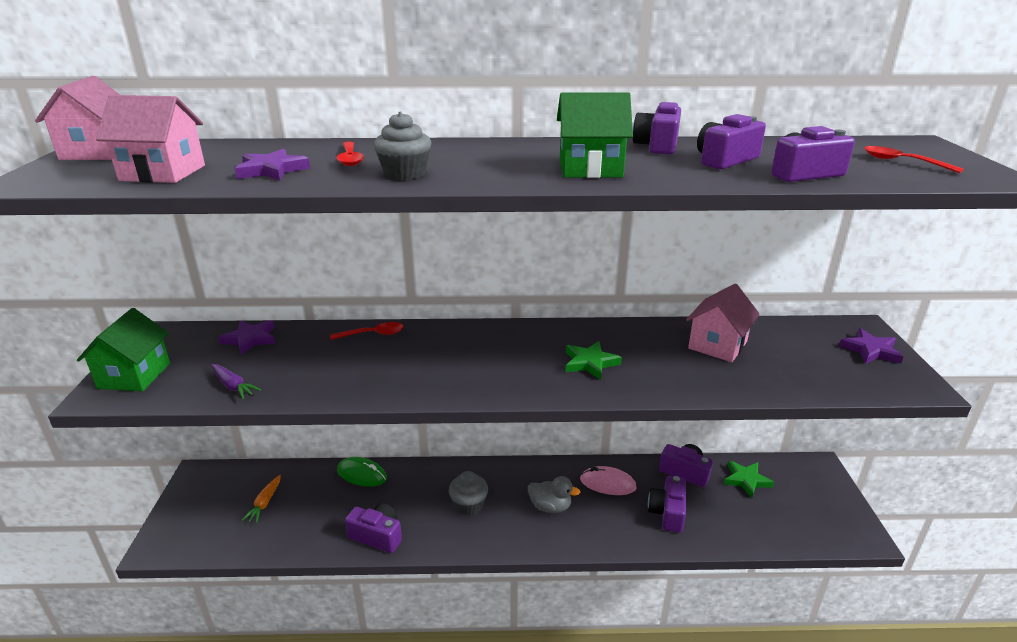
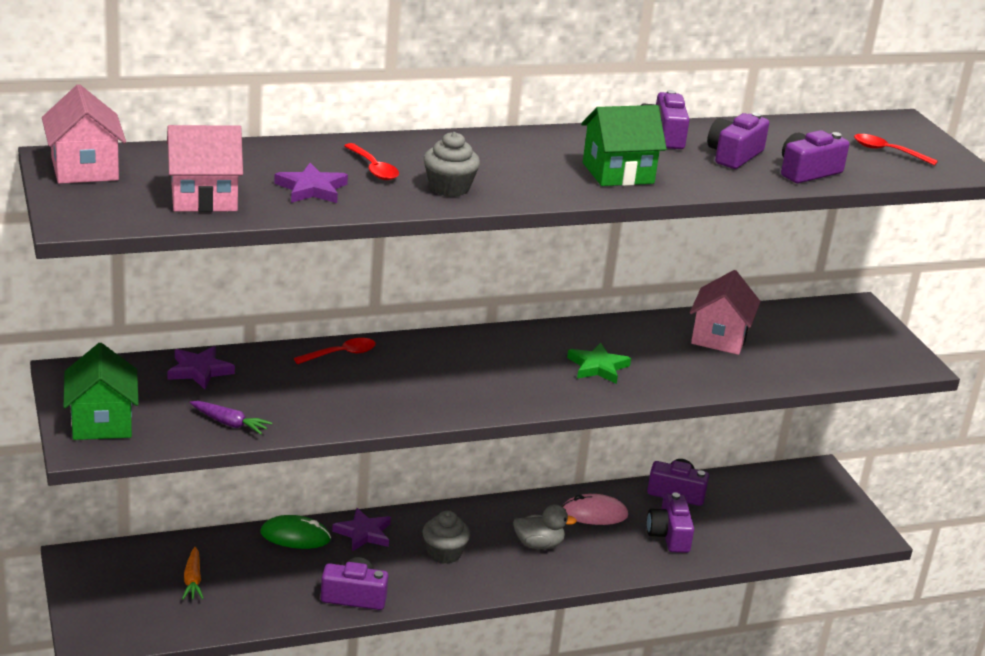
camera: 20 degrees left, 0 degrees up
(746, 480) = (745, 494): green star -> none
(870, 350) = (868, 332): purple star -> purple star (363, 533)

